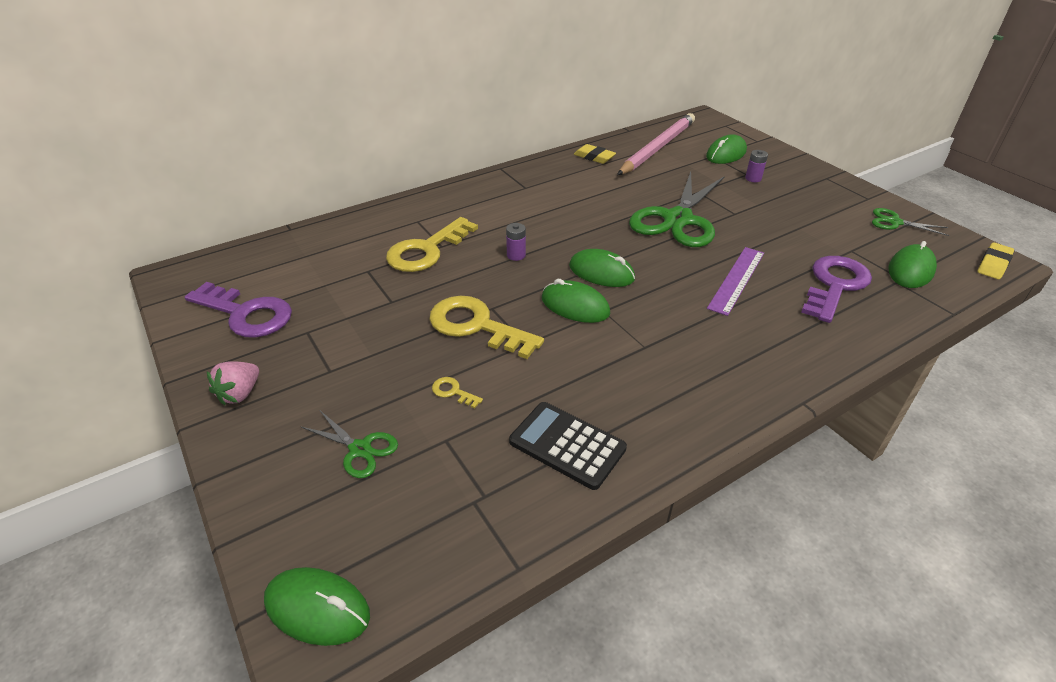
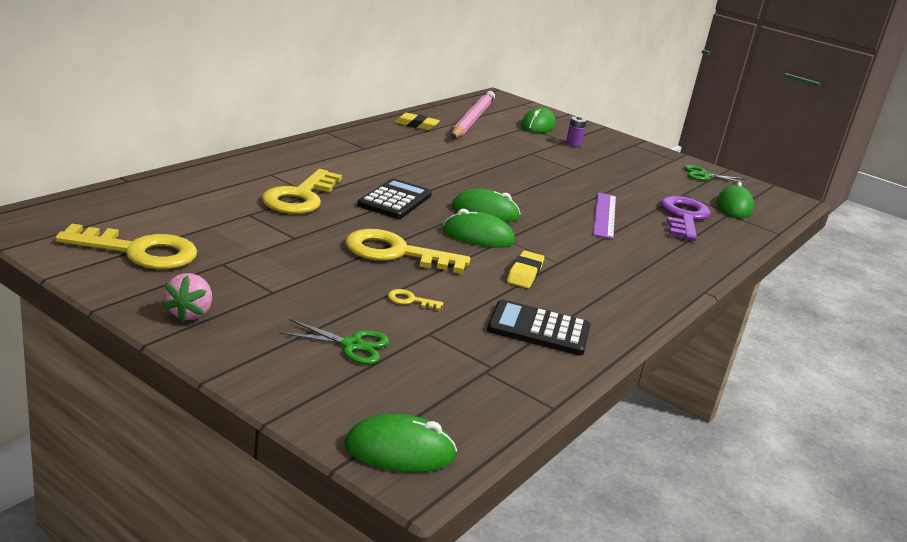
camera: 25 degrees left, 15 degrees down
(246, 314) = (139, 251): purple key -> yellow key
(516, 255) = (395, 200): purple battery -> black calculator
(677, 219) = (527, 173): green scissors -> none
(993, 264) = (789, 202): yellow eraser -> yellow eraser (525, 274)

